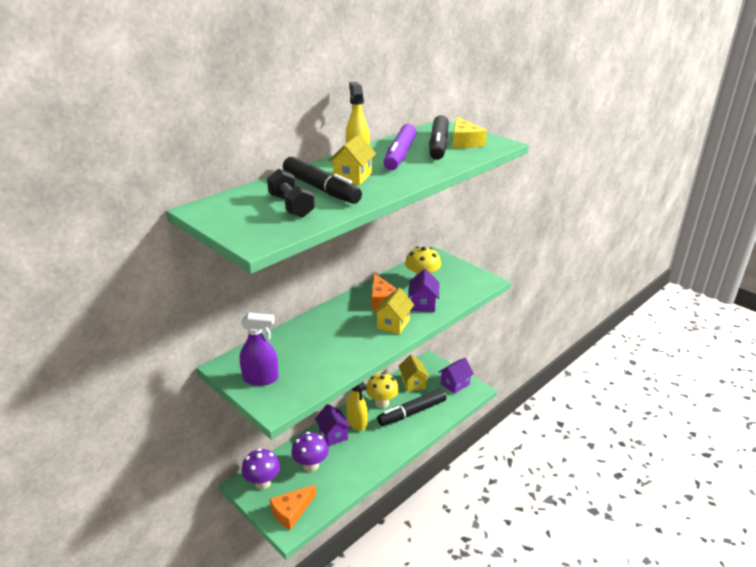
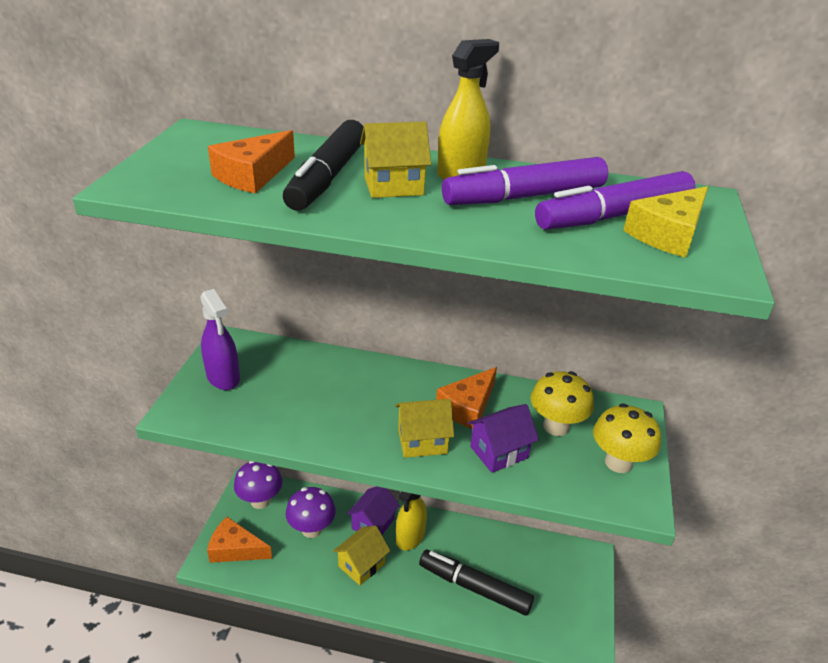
camera: 55 degrees right, 5 degrees up
(291, 206) = (252, 175): black dumbbell -> orange cheese
(382, 403) = (464, 544): yellow mushroom -> yellow mushroom (618, 462)
(413, 383) = (530, 560): yellow house -> yellow house (361, 565)
(438, 145) = (613, 216): black marker -> purple marker
(455, 384) = (574, 612): purple house -> none

